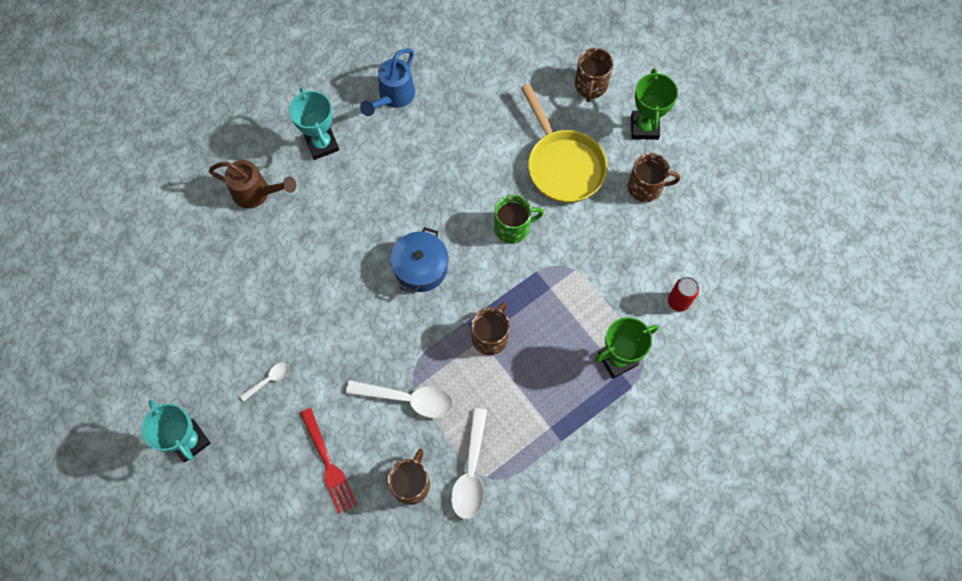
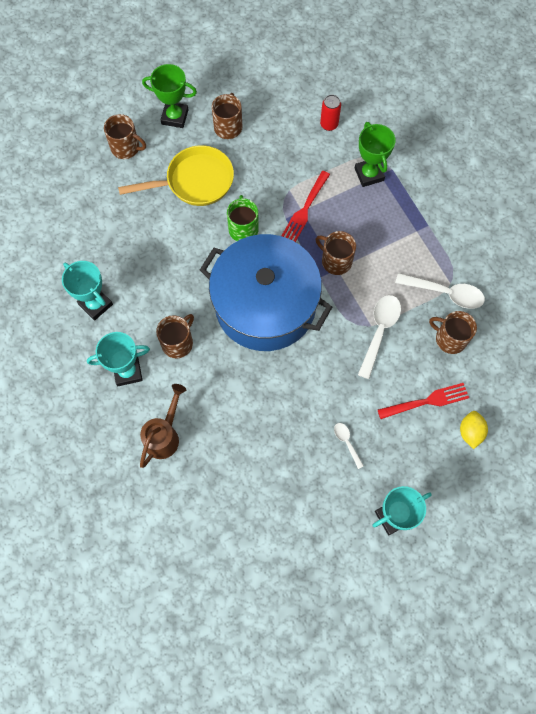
camera: 80 degrees left, 0 degrees up
(297, 519) = (470, 432): none -> yellow lemon
(361, 186) = (178, 343): none -> brown mug
(393, 97) = (95, 304): blue watering can -> turquoise trophy
(421, 267) = (265, 305): blue pot -> blue pot, size x2.17
(553, 291) = (305, 208): none -> red fork

